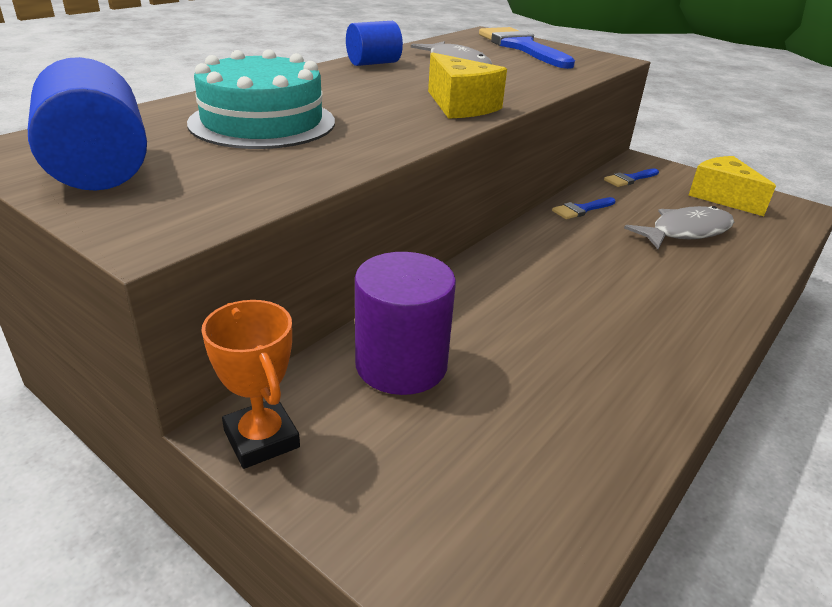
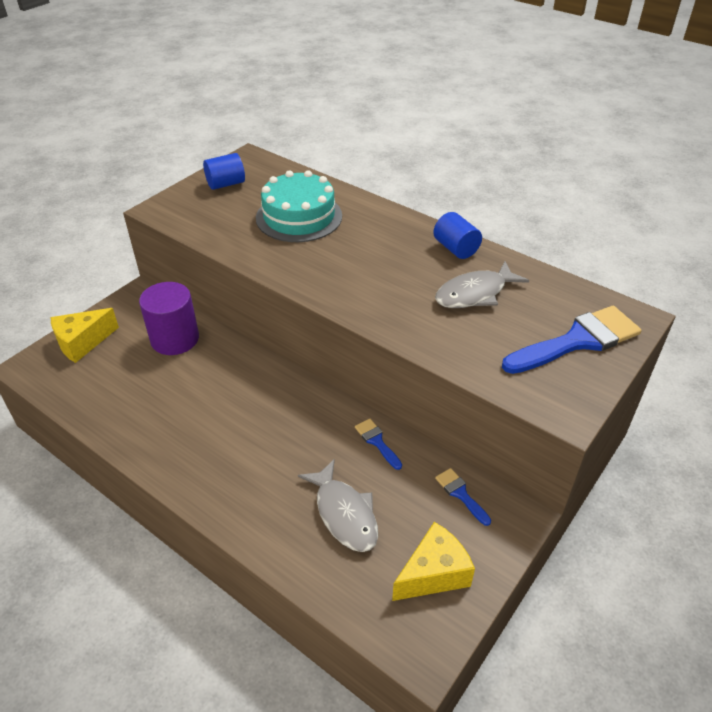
camera: 90 degrees right, 10 degrees up
(99, 169) = (226, 184): blue cylinder -> blue cylinder, size x0.65
(261, 439) = (131, 300): orange trophy -> none
(461, 106) = (352, 294): yellow cheese -> yellow cheese (82, 343)

